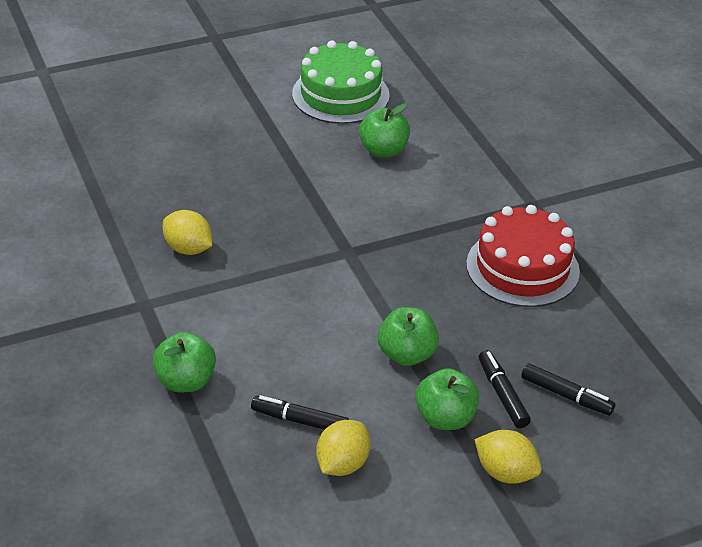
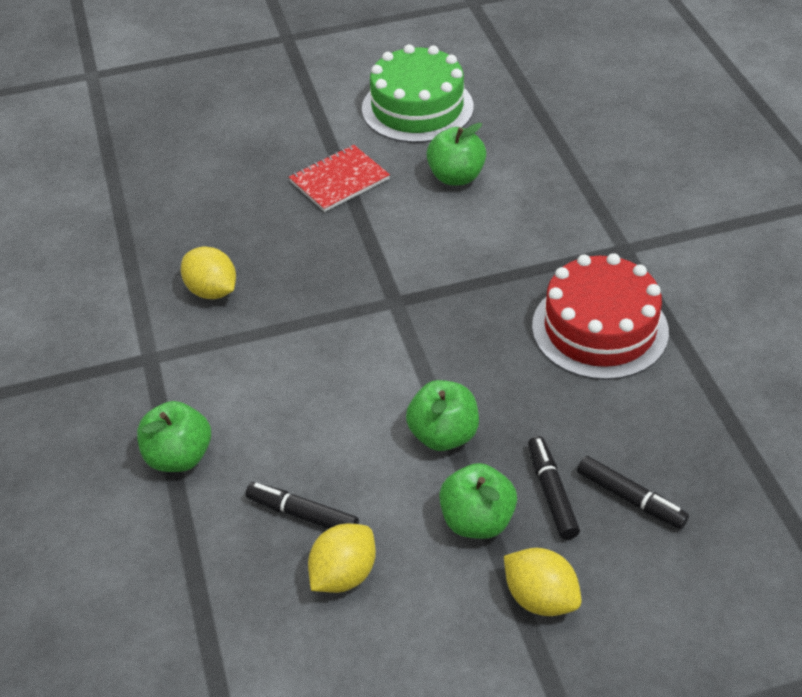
camera: 10 degrees right, 5 degrees up
(283, 156) = (339, 180): none -> red notebook

